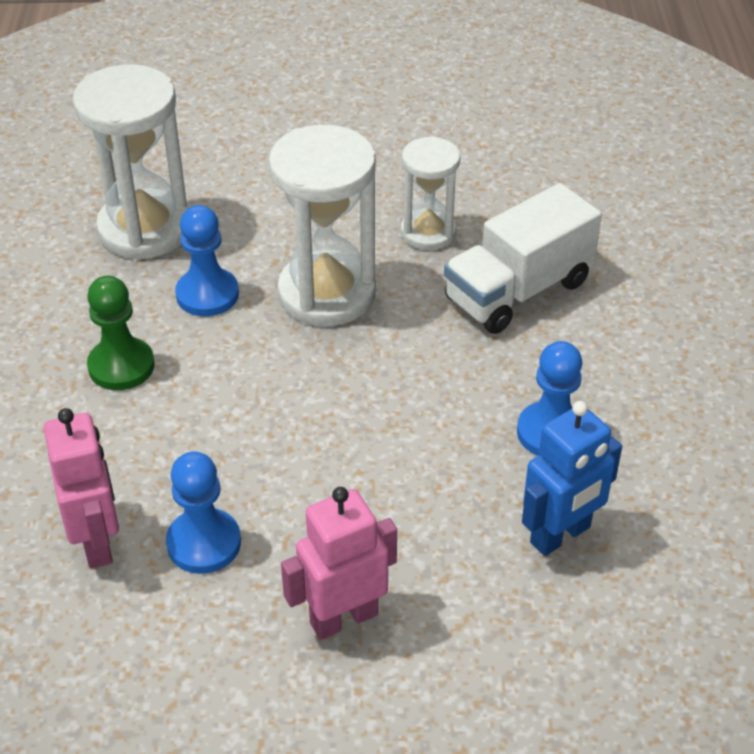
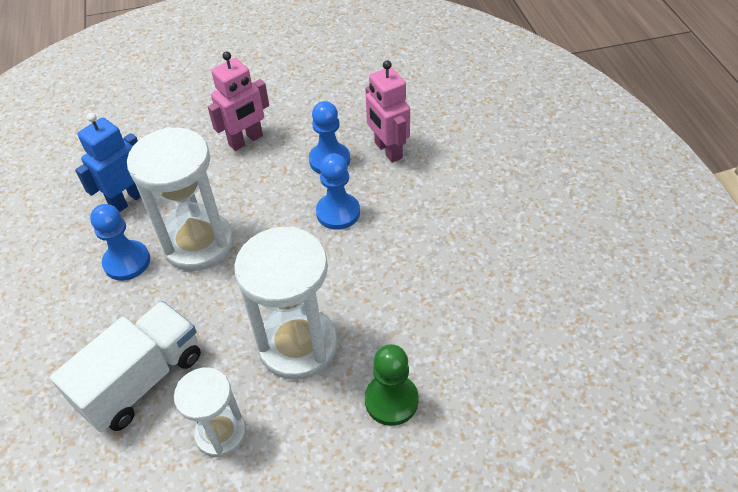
camera: 170 degrees right, 5 degrees up
(121, 366) = (427, 253): green pawn -> green pawn (391, 400)
(145, 229) = (472, 383): white hourglass -> white hourglass (198, 243)
(207, 294) = (391, 325): blue pawn -> blue pawn (338, 212)

